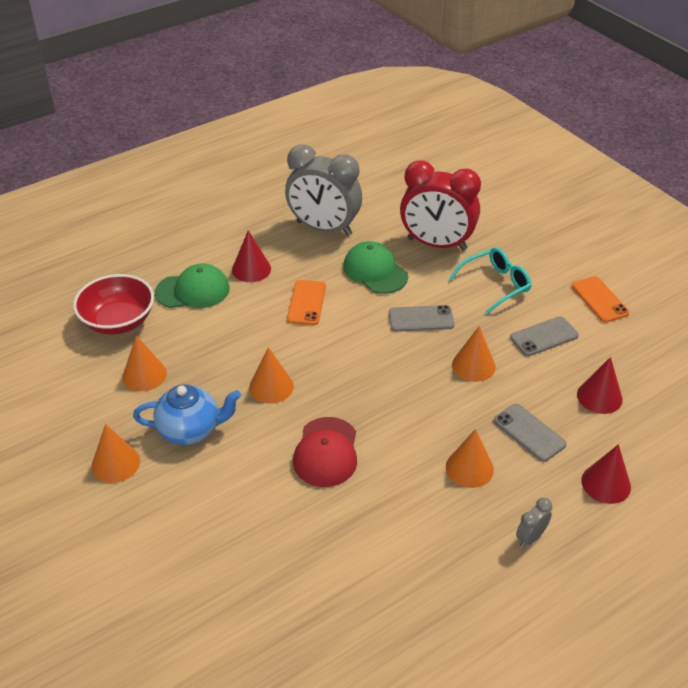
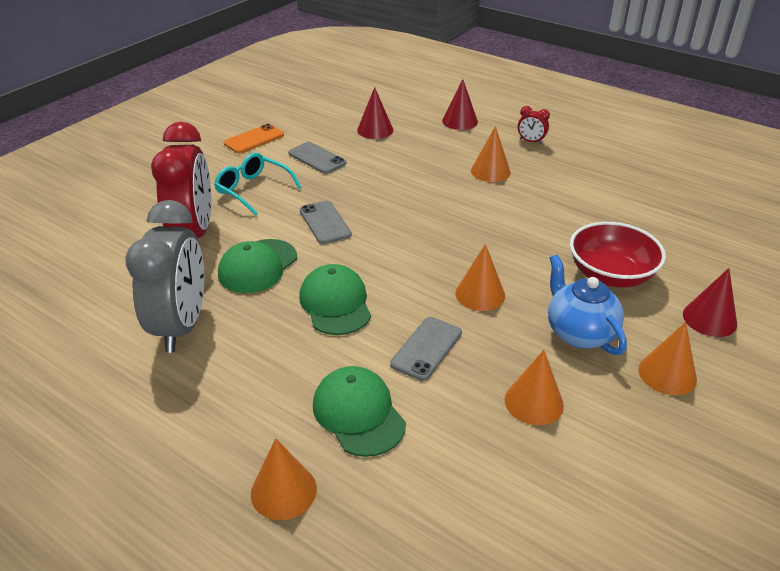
camera: 110 degrees left, 5 degrees down
(118, 321) = (460, 473): red bowl -> red bowl (610, 275)
(251, 269) = (290, 369): red cone -> red cone (709, 319)
(306, 303) = (335, 303): orange phone -> green cap
(326, 452) = (533, 240): red cap -> none
(473, 365) = (374, 185): orange cone -> orange cone (283, 491)
(529, 432) = (434, 152): grey phone -> grey phone (426, 348)
(530, 537) = (531, 141): grey clock -> red clock

